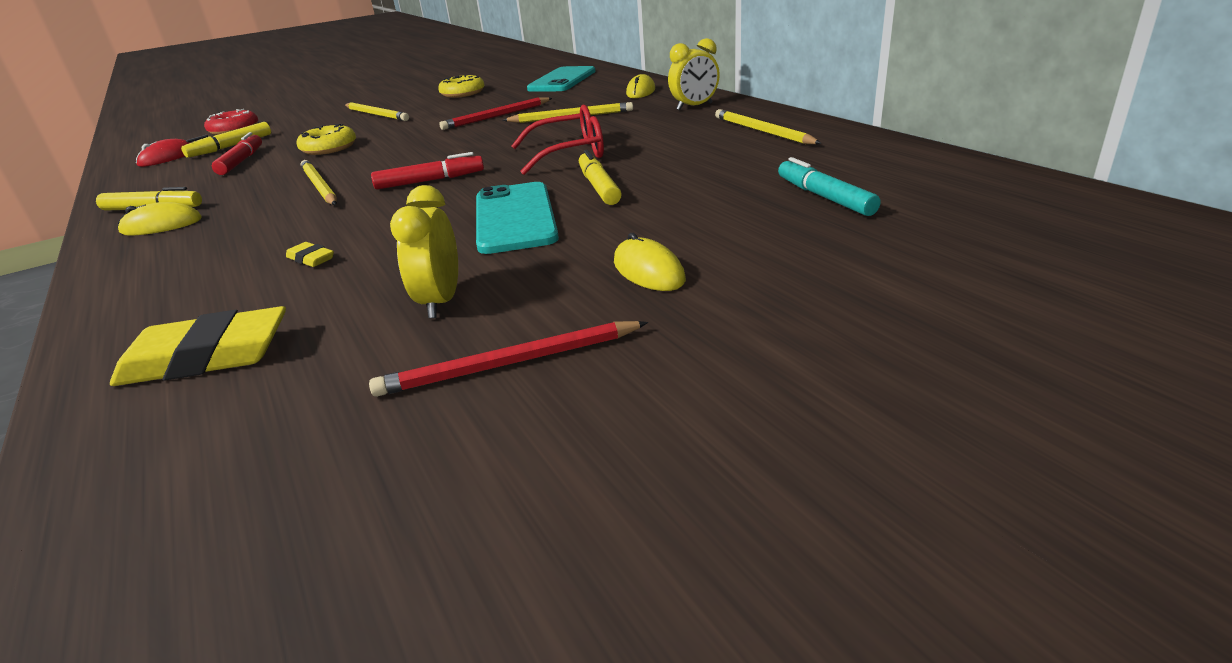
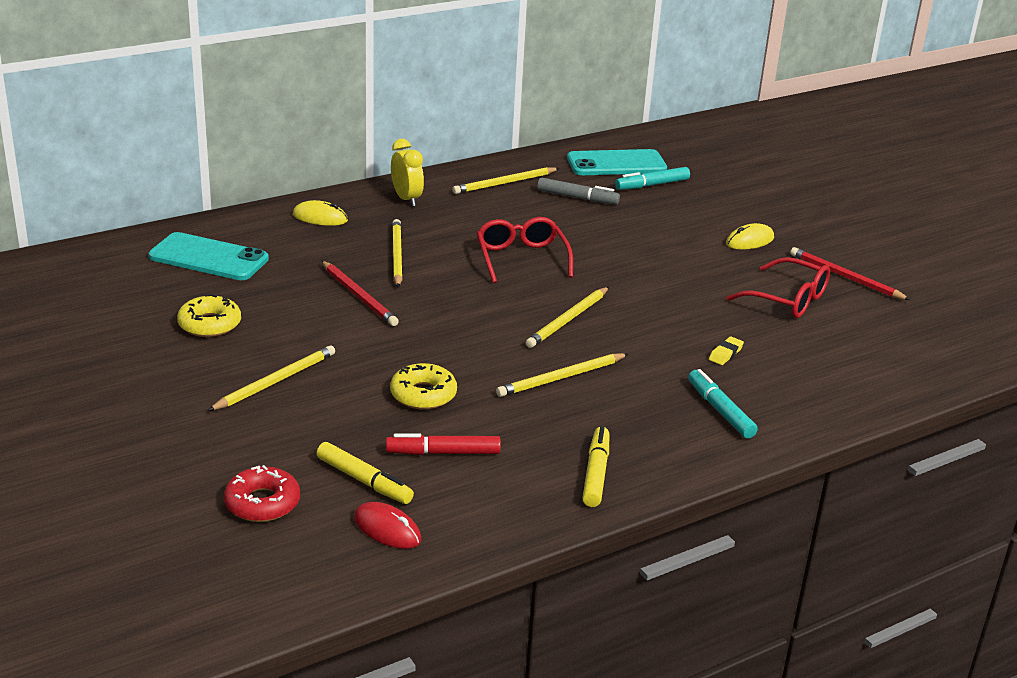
camera: 95 degrees left, 0 degrees up
(161, 225) = (644, 452): yellow mouse -> none
(193, 258) = (720, 410): none -> turquoise marker
(207, 358) = (855, 366): yellow eraser -> none
(430, 181) = (568, 320): red marker -> yellow pencil
(440, 302) = (787, 299): yellow clock -> red glasses
(511, 363) = (846, 277): red pencil -> red pencil turned 150 degrees clockwise
(515, 218) = (663, 280): turquoise phone -> turquoise phone (616, 164)
(599, 187) = (609, 249): yellow marker -> none
(744, 162) = (577, 198): none -> grey marker

